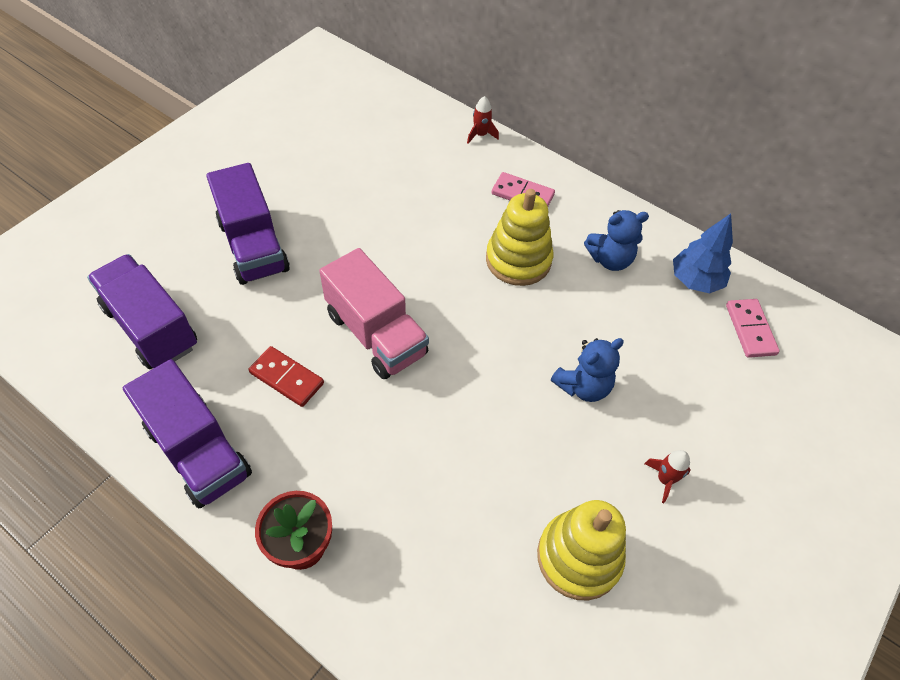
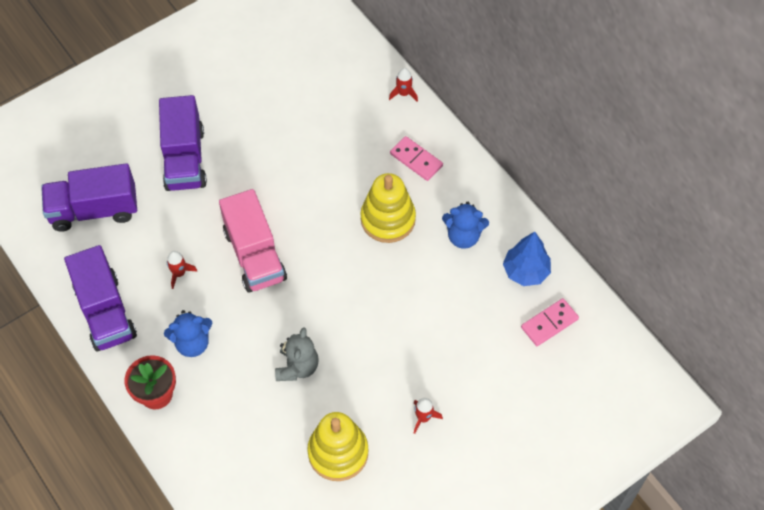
camera: 20 degrees right, 5 degrees up
(151, 327) = (94, 210): purple truck -> purple truck turned 75 degrees counterclockwise
(286, 378) = (179, 273): red domino -> red rocket
(480, 457) = (297, 367): none -> grey teddy bear
(583, 386) = (394, 334): blue teddy bear -> blue teddy bear (192, 343)
(750, 329) = (549, 323): pink domino -> pink domino turned 45 degrees clockwise

